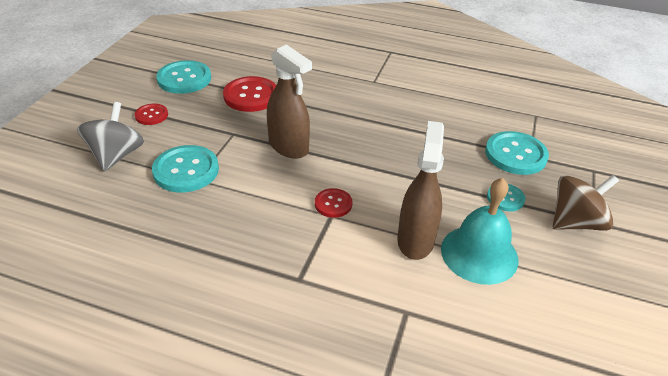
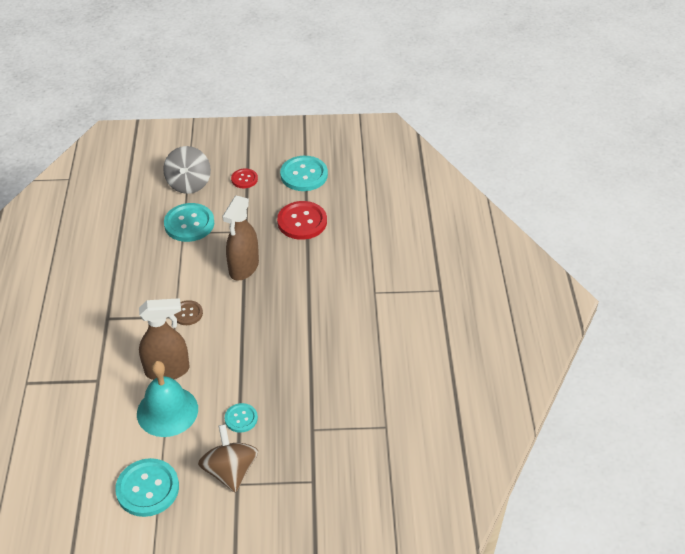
camera: 70 degrees right, 5 degrees up
(116, 155) = (189, 184): grey spinning top -> grey spinning top turned 105 degrees clockwise
(333, 204) = (187, 313): red button -> brown button
(515, 154) = (308, 418): turquoise button -> turquoise button (147, 488)
(575, 222) = (230, 471): brown spinning top -> brown spinning top turned 150 degrees counterclockwise

